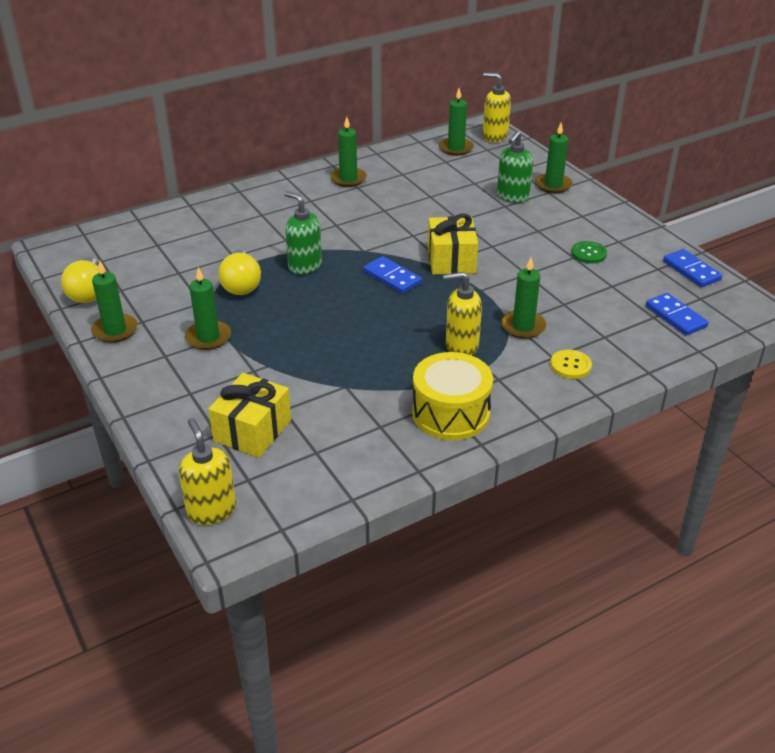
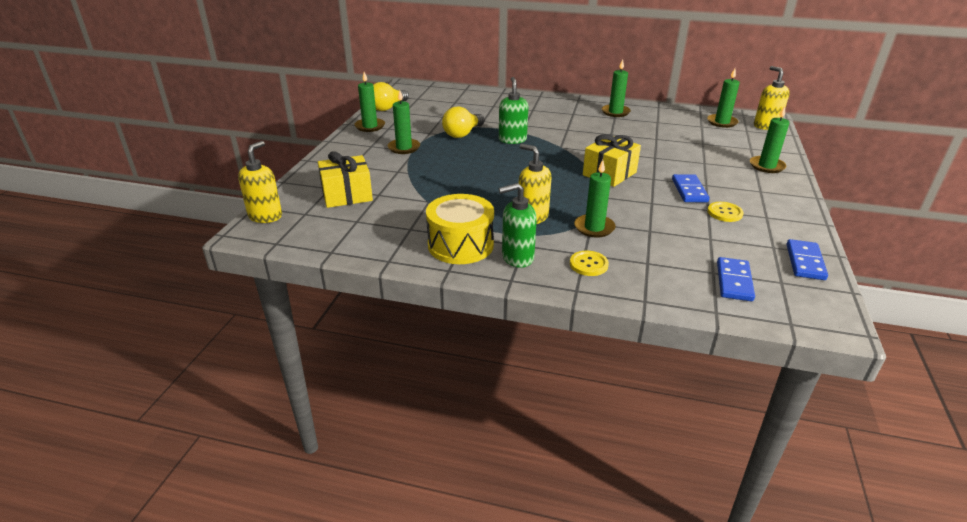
camera: 45 degrees right, 5 degrees down
(392, 277) = (554, 166): blue domino -> blue domino (689, 190)
(512, 197) = (719, 160): green soap dispenser -> green soap dispenser (517, 258)
(588, 253) = (724, 213): green button -> yellow button

